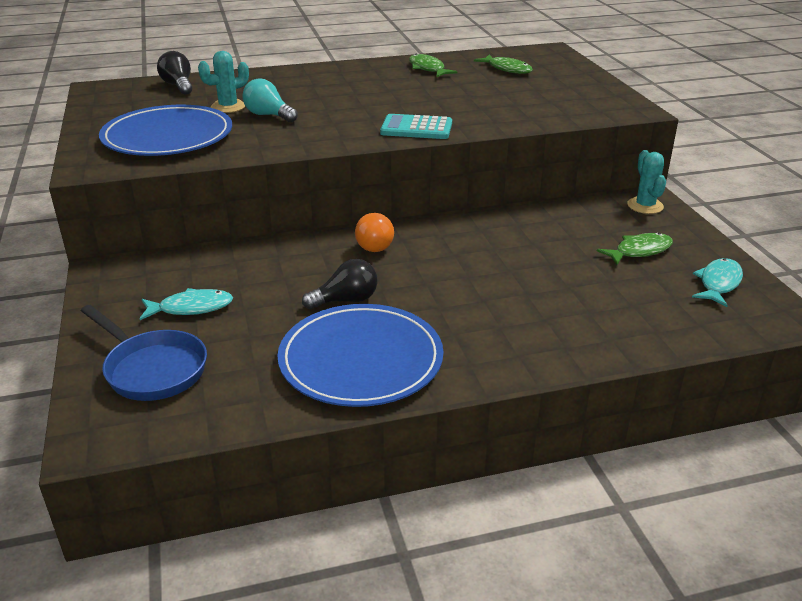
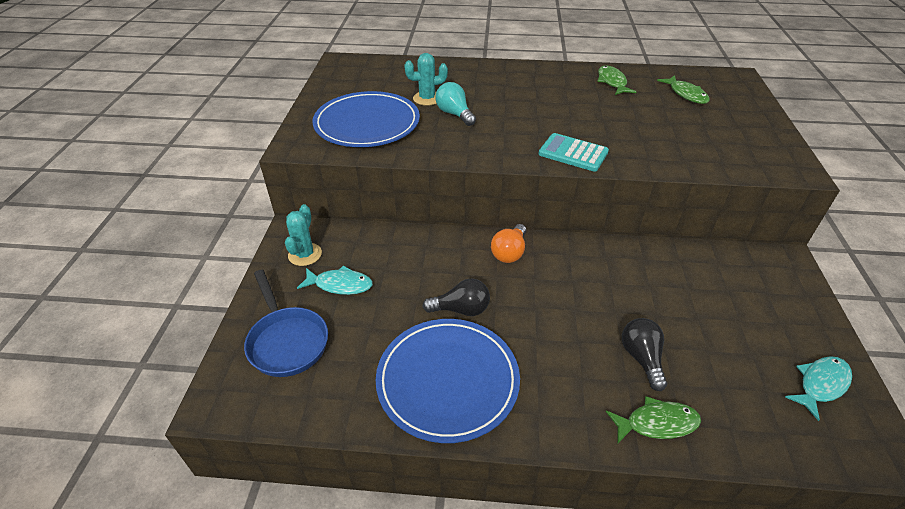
camera: 20 degrees right, 10 degrees up
(178, 86) = (399, 69): black light bulb -> black light bulb (641, 358)
(639, 251) = (751, 321): green fish -> green fish (657, 423)
(645, 206) = (776, 265): turquoise cactus -> turquoise cactus (305, 254)

